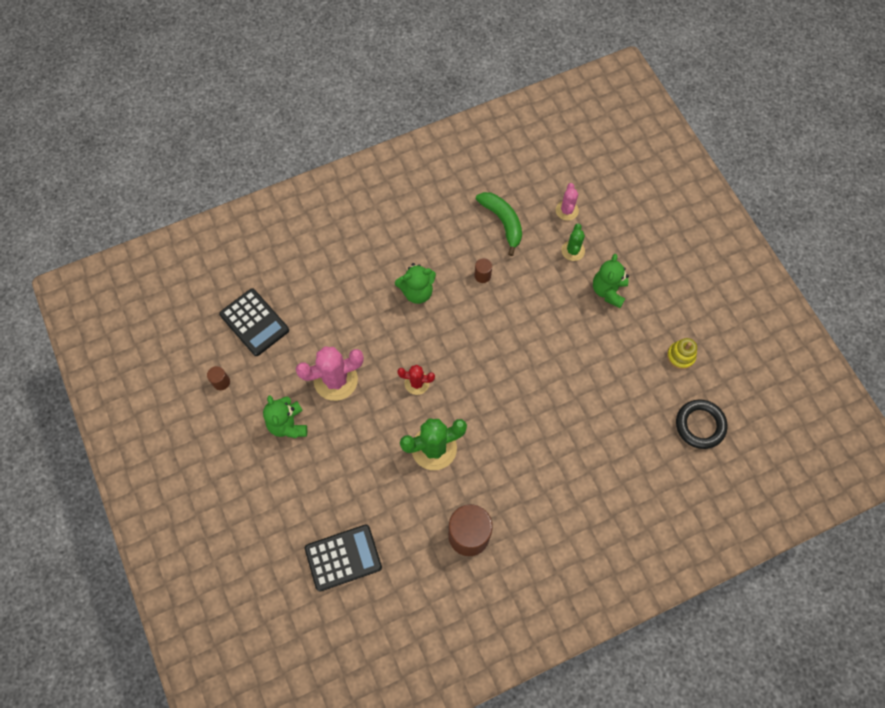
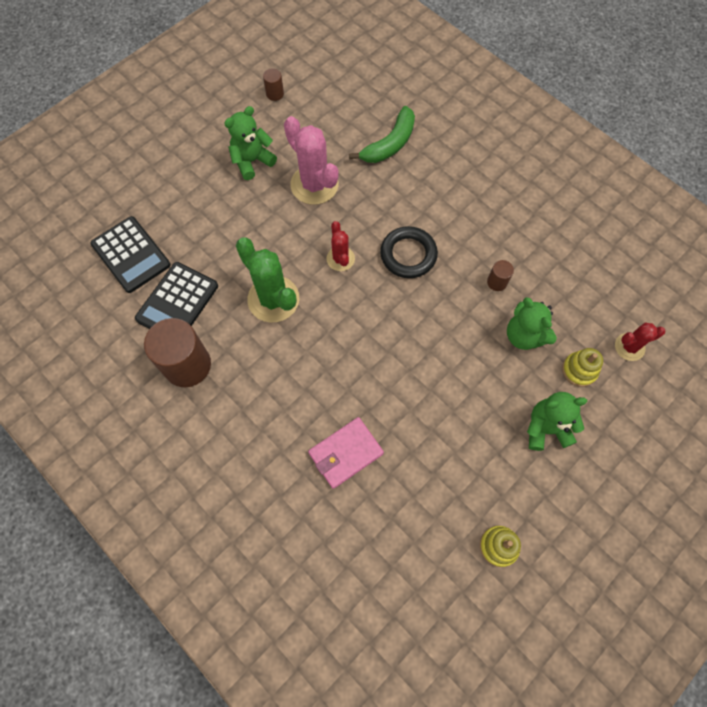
camera: 70 degrees right, 0 degrees up
(254, 322) = (346, 97): black calculator -> black calculator (177, 302)
(417, 292) = (446, 224): green teddy bear -> green teddy bear (524, 335)
(503, 222) = (575, 282): green banana -> green banana (389, 144)
(567, 210) = (629, 347): pink cactus -> red cactus
(573, 250) = (579, 370): green cactus -> yellow stacking toy
(583, 435) = (345, 453): none -> pink wallet
(700, 425) = (413, 599): black ring -> black ring (408, 255)

